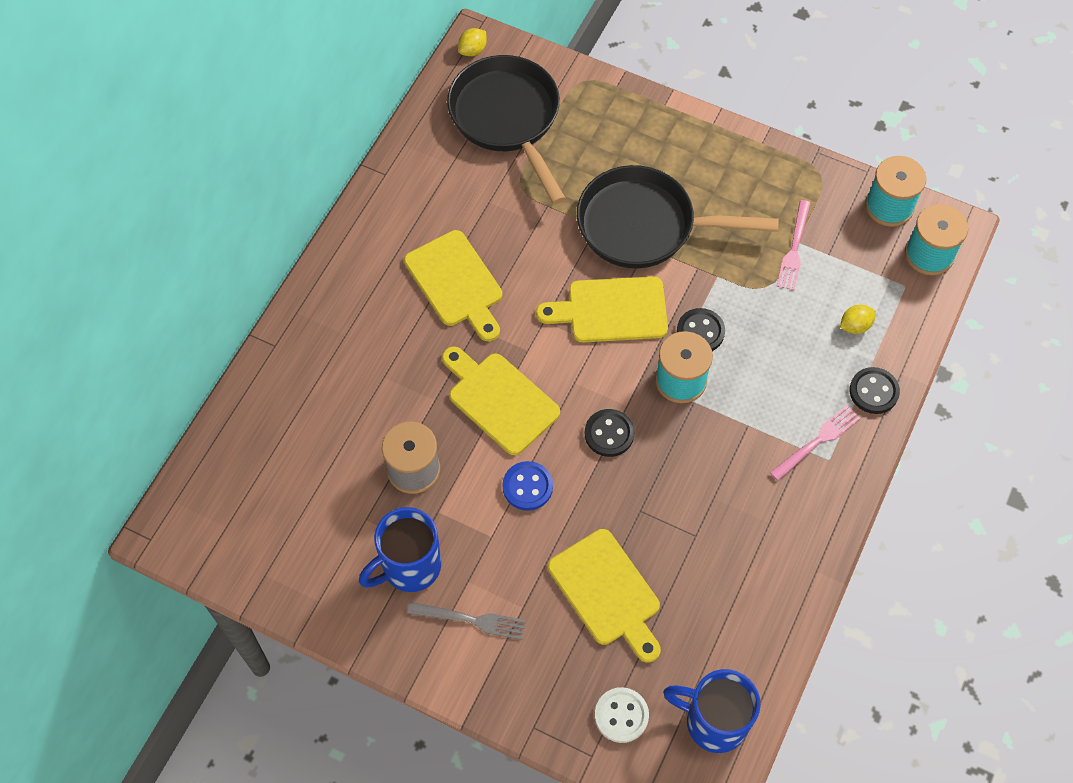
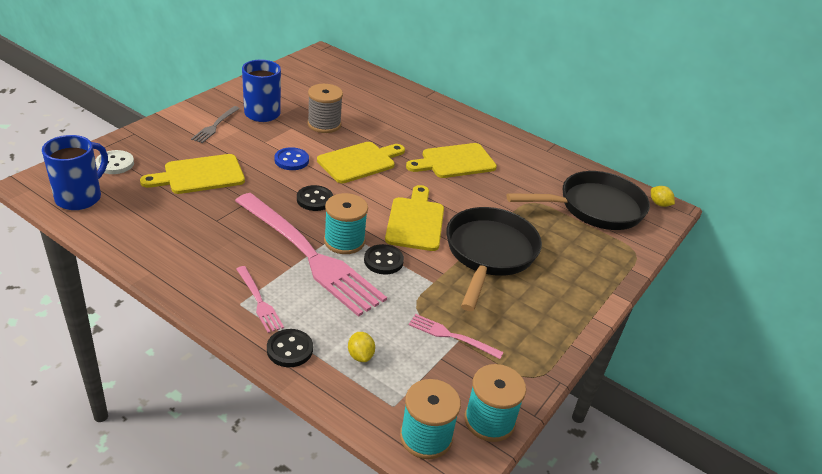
camera: 95 degrees right, 25 degrees down
(721, 411) = (309, 255): none -> pink fork

